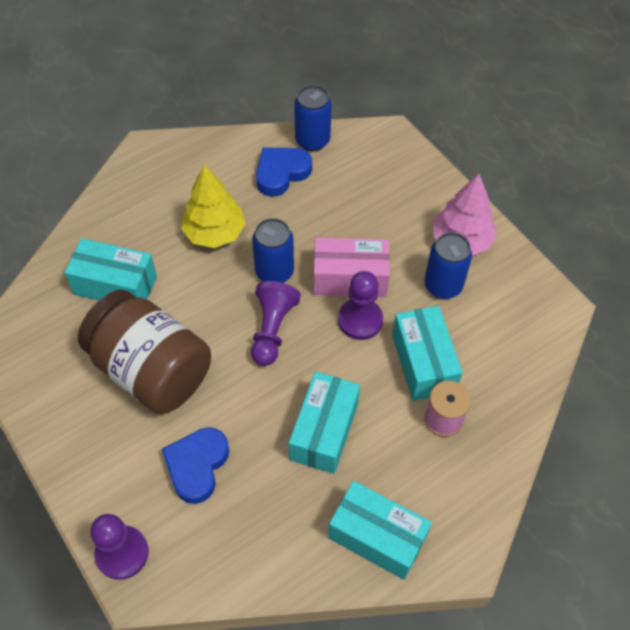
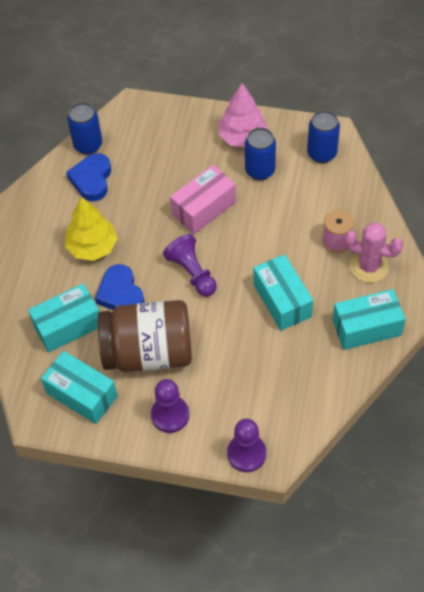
camera: 40 degrees left, 0 degrees up
(197, 466) = (234, 377): blue heart -> blue heart (120, 293)
(274, 272) = (156, 240): blue can -> blue can (321, 153)
(360, 320) = (235, 226): purple pawn -> purple pawn (170, 415)
(423, 363) = (294, 221): turquoise box -> turquoise box (82, 394)
(449, 474) = (369, 266): none -> pink cactus

